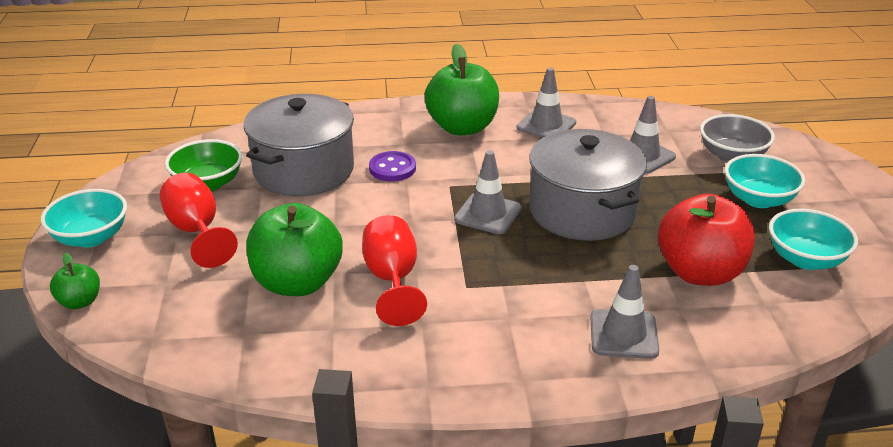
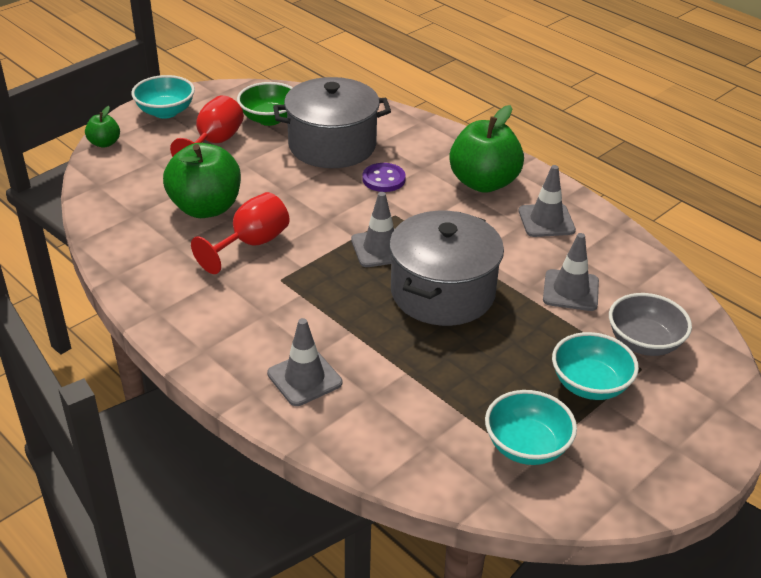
camera: 50 degrees right, 5 degrees up
(700, 272) = (431, 389): red apple -> none

